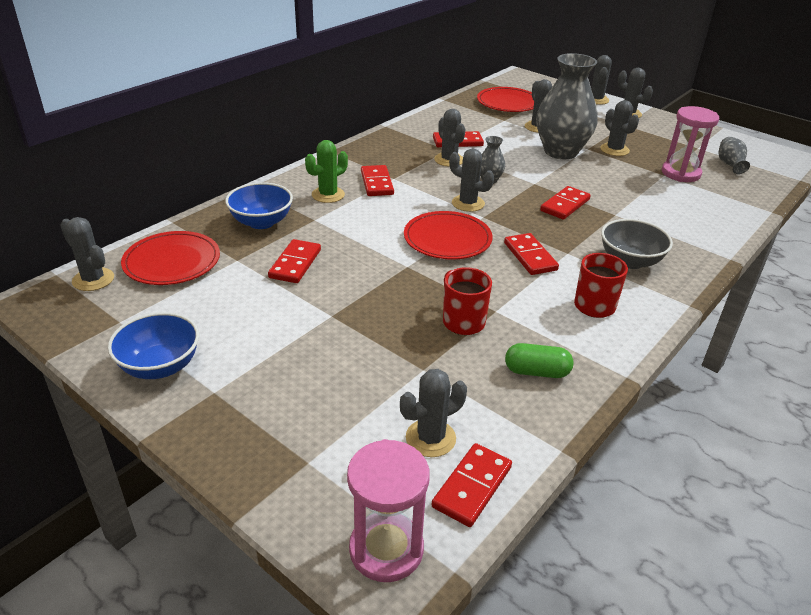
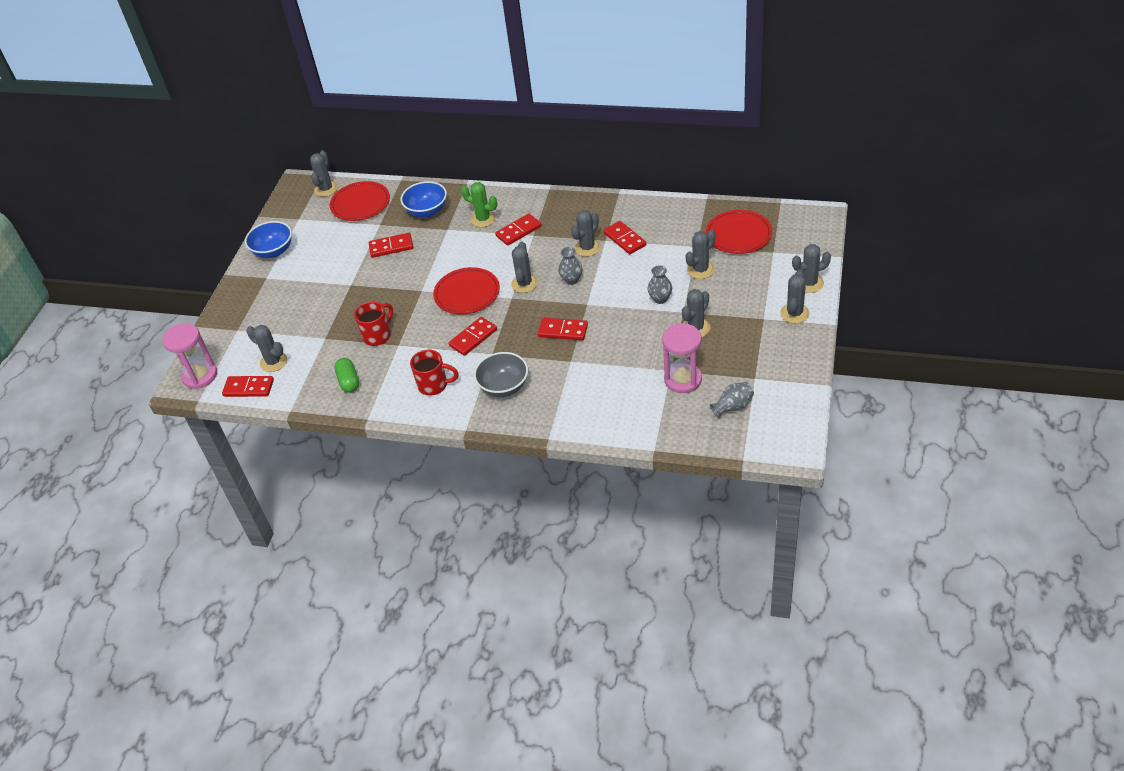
camera: 70 degrees right, 10 degrees up
(560, 152) = (660, 299): grey vase -> grey vase, size x0.44

